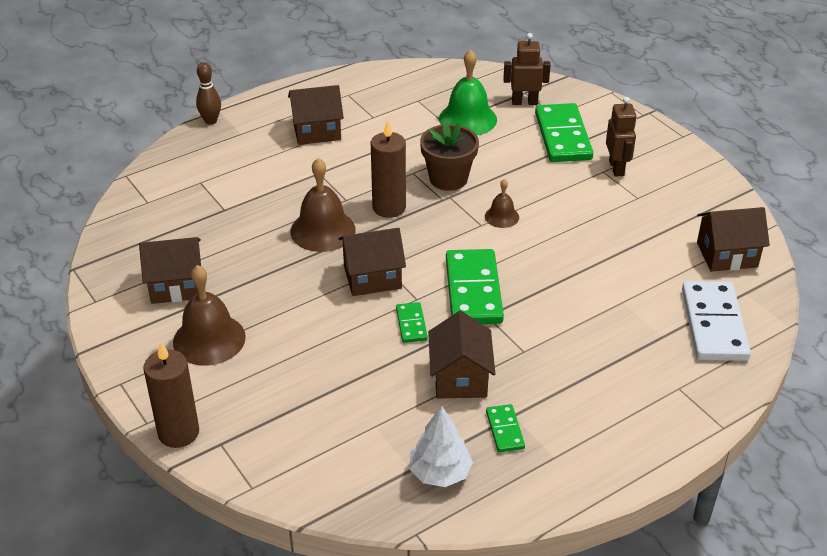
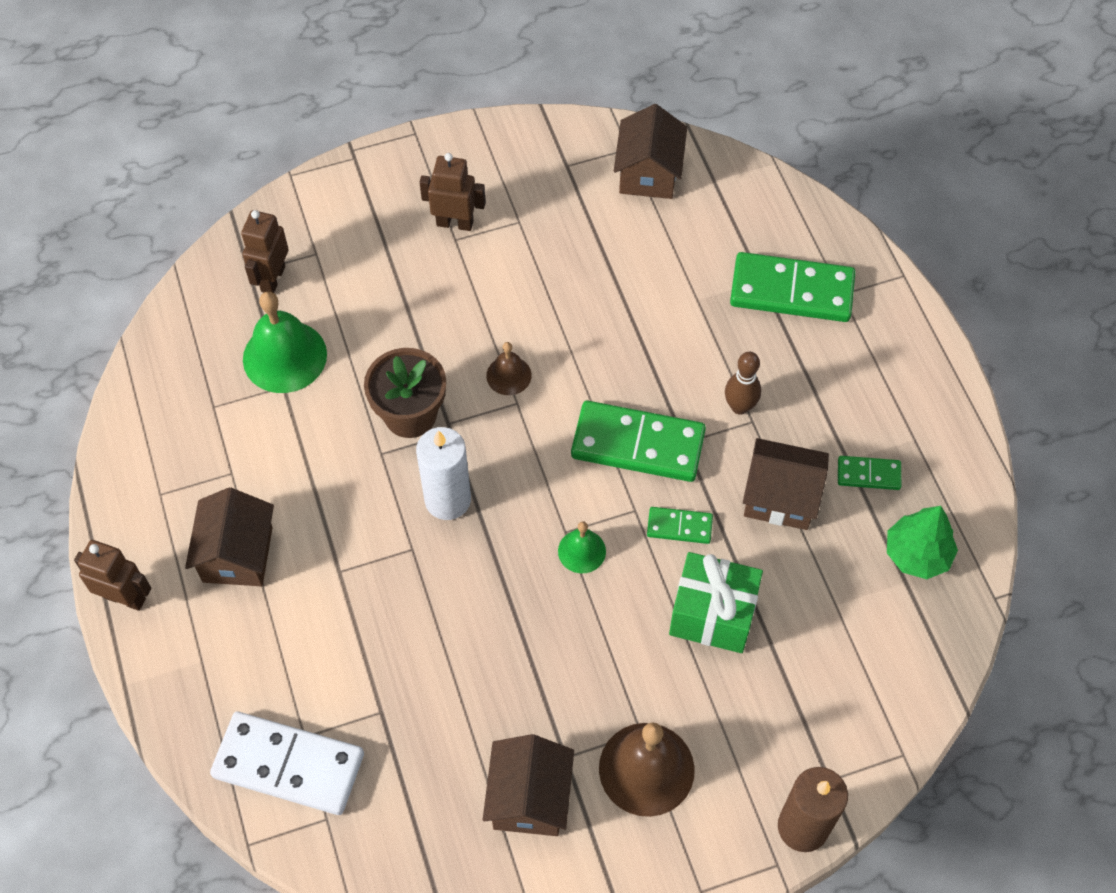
camera: 75 degrees left, 20 degrees up
(211, 121) = (151, 700): brown bowling pin -> brown bowling pin (739, 407)
(274, 97) = (125, 597): none -> brown robot
(323, 230) = (469, 591): brown bell -> none
(342, 354) = (712, 614): none -> green gift
(372, 277) = (582, 551): brown house -> green bell
(389, 207) = (447, 500): brown candle -> white candle
(440, 473) = (917, 554): white tree -> green tree
(562, 136) = (367, 259): green domino -> green domino (791, 291)
(714, 324) = (756, 227): white domino -> white domino (289, 765)

